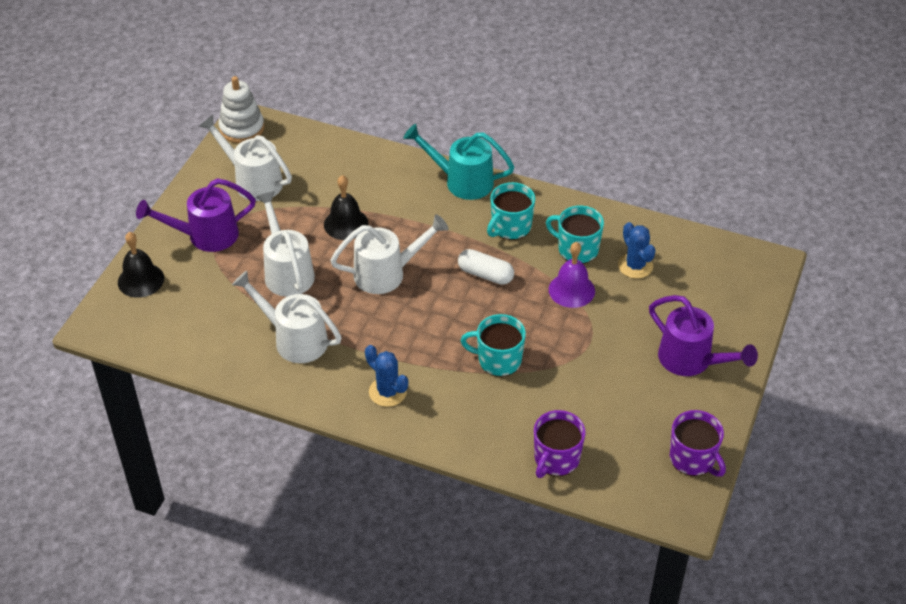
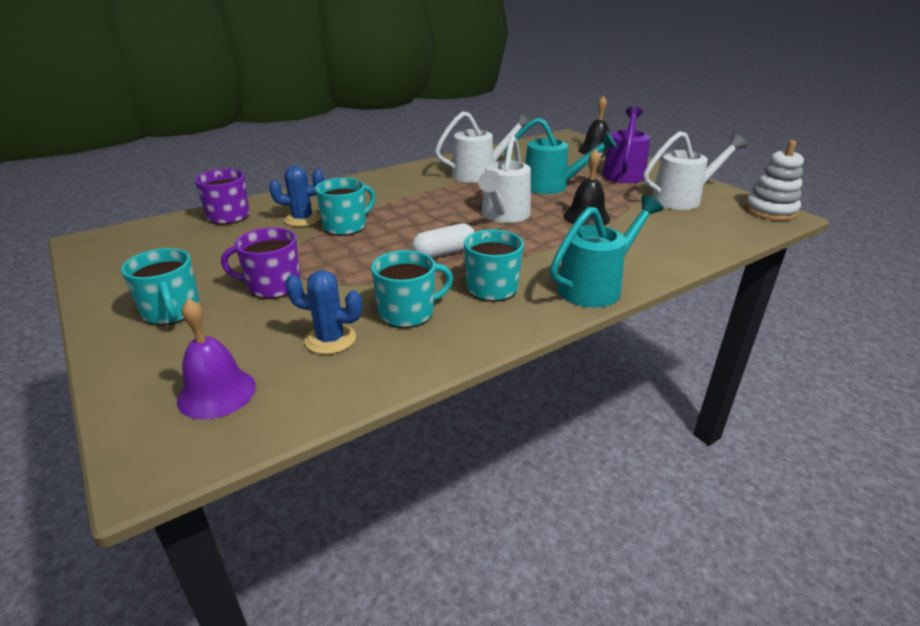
camera: 125 degrees right, 15 degrees down
(287, 271) = (552, 186): white watering can -> turquoise watering can
(387, 392) = (387, 186): blue cactus -> blue cactus (302, 219)
(571, 290) = (361, 286): purple bell -> purple bell (217, 393)
(691, 361) = (172, 312): purple watering can -> turquoise mug
(693, 459) = (107, 264): purple mug -> purple mug (273, 286)

